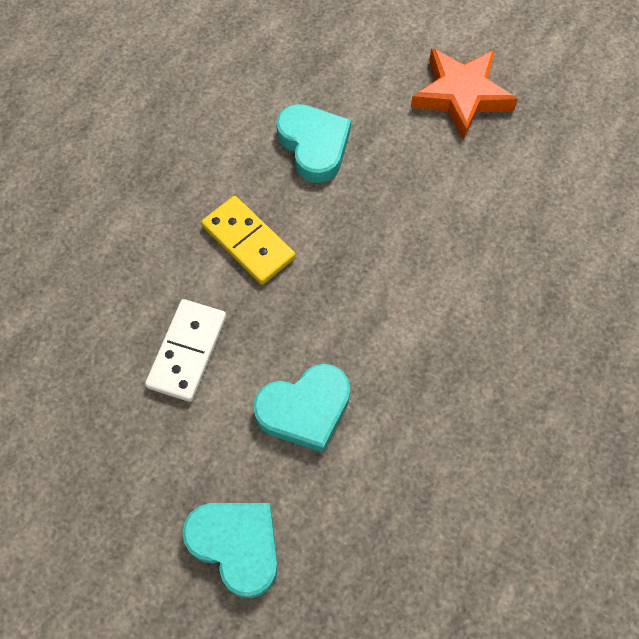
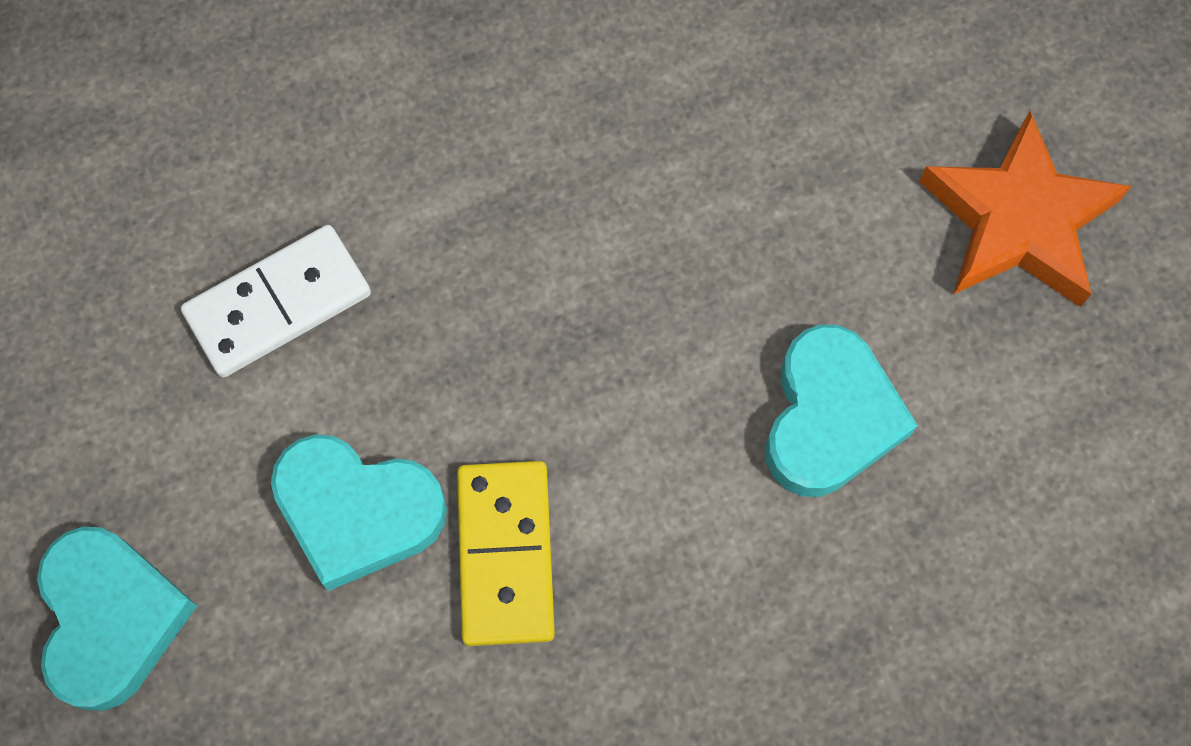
camera: 40 degrees right, 5 degrees up
(248, 242) = (495, 210): yellow domino -> yellow domino (506, 554)
(314, 146) = (717, 135): turquoise heart -> turquoise heart (830, 418)

